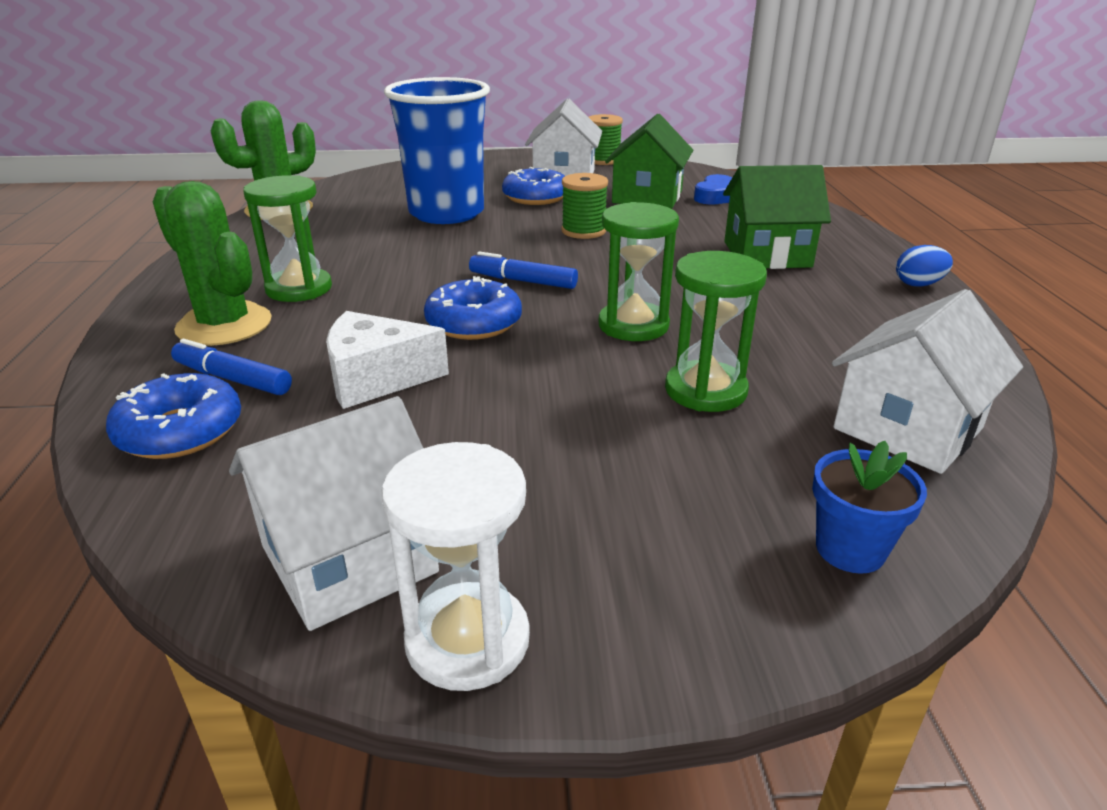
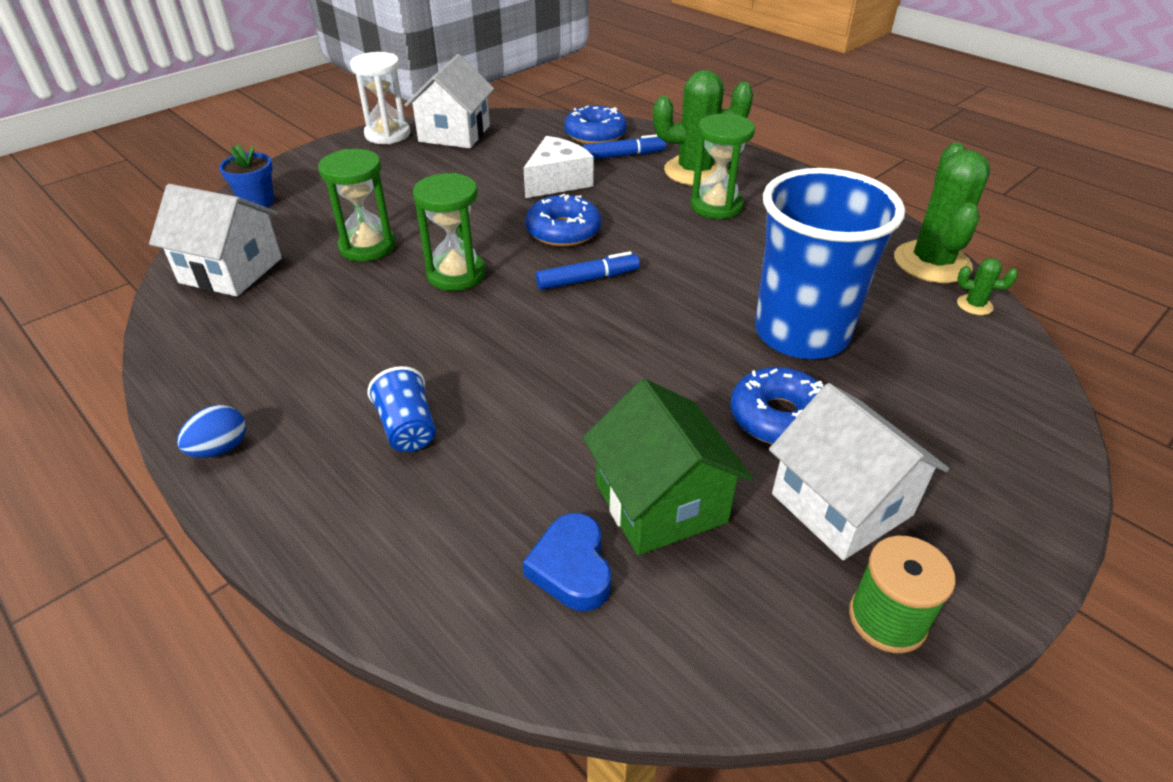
camera: 140 degrees right, 10 degrees up
(322, 192) = (974, 305): none -> green cactus
(583, 231) = (633, 373): green spool -> none
(767, 254) = (408, 428): green house -> blue cup
(907, 428) = (231, 270): white house -> white house turned 75 degrees counterclockwise

